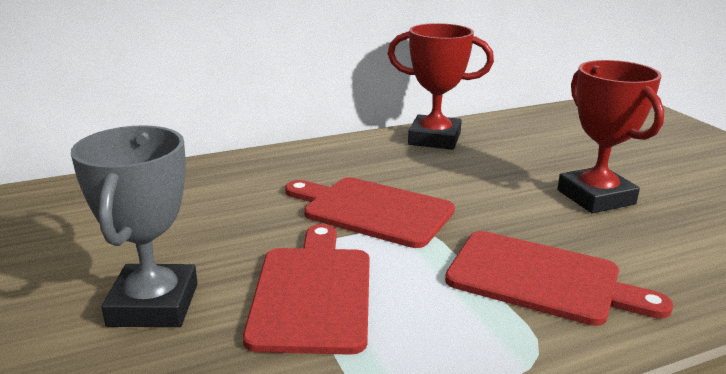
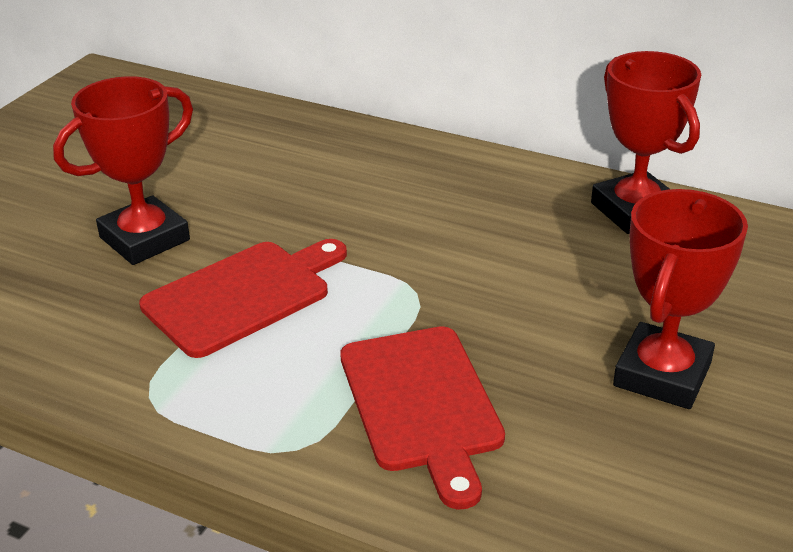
camera: 50 degrees right, 10 degrees up
(153, 305) = (144, 239): grey trophy -> red trophy
(372, 210) = (415, 254): red cutting board -> none

